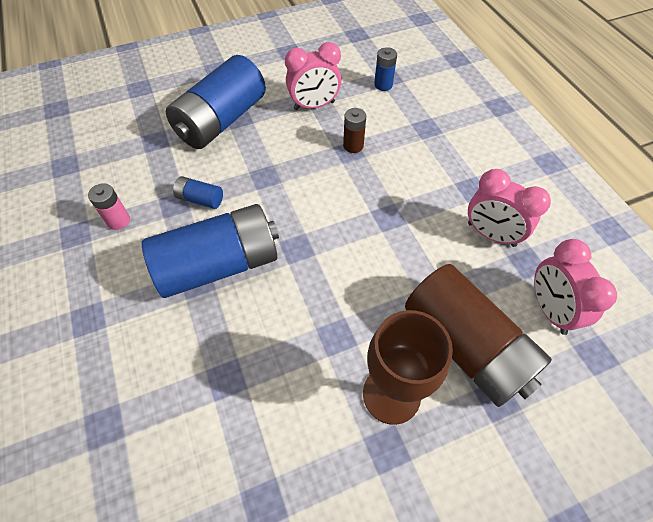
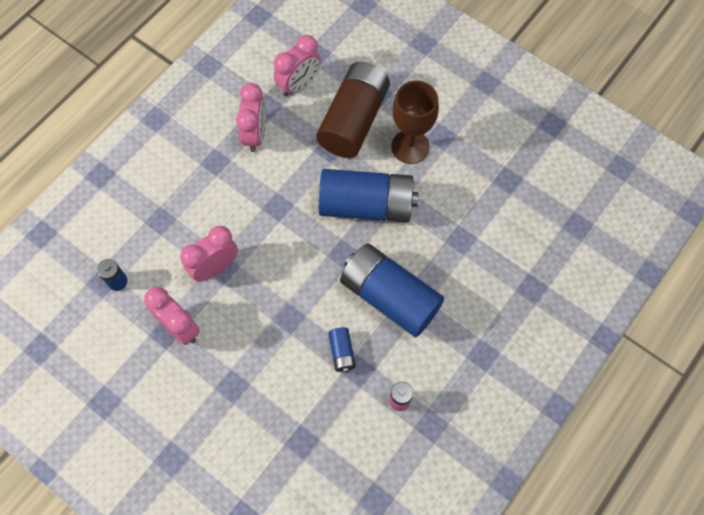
camera: 120 degrees left, 10 degrees up
(221, 121) = (244, 398): blue battery -> blue battery (366, 205)
(353, 146) = (215, 267): brown battery -> pink clock

